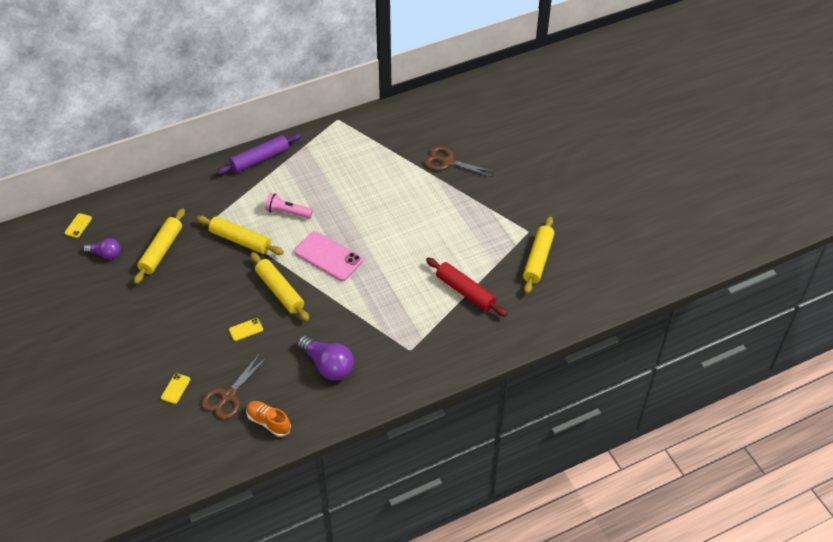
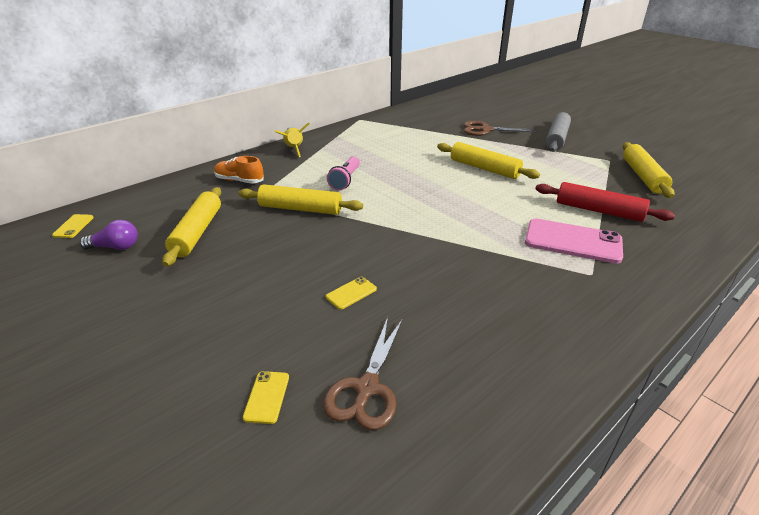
camera: 15 degrees left, 15 degrees down
(260, 159) = (294, 149): purple rolling pin -> yellow rocket
(268, 422) = (459, 416): orange shoe -> orange shoe (239, 181)
(280, 291) = (376, 245): yellow rolling pin -> yellow rolling pin (484, 168)
(287, 212) = (345, 180): pink flashlight -> pink flashlight turned 75 degrees counterclockwise
(328, 256) = (416, 206): pink phone -> pink phone (573, 241)
(328, 365) = (497, 313): purple light bulb -> none
(506, 189) = (557, 138): none -> grey rolling pin

